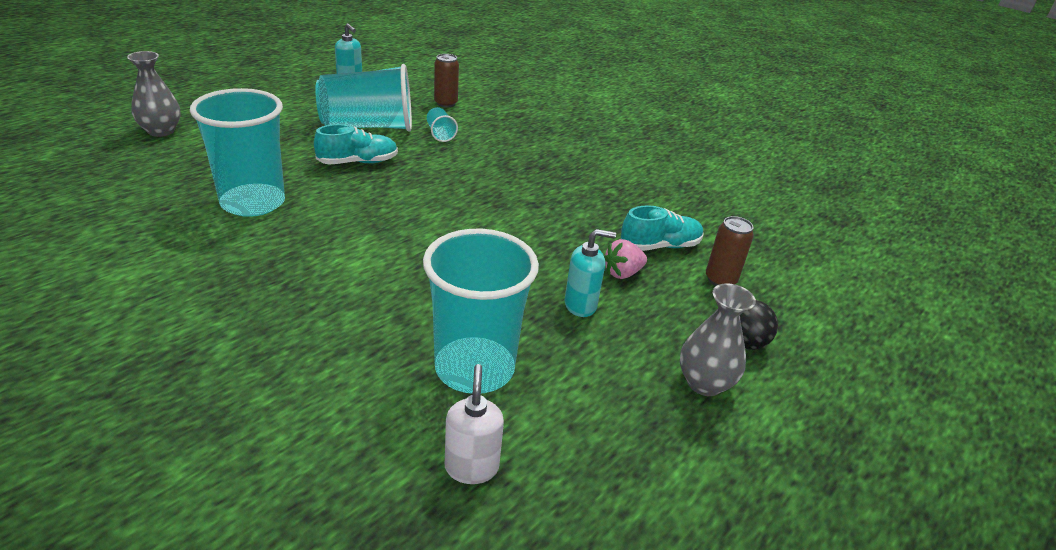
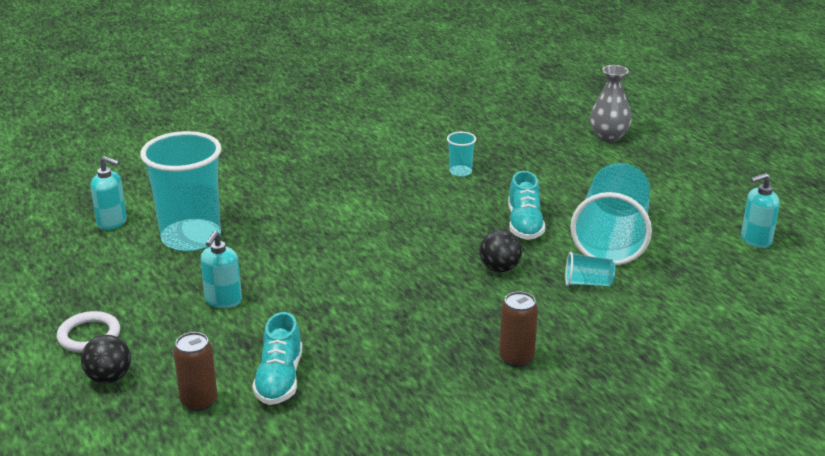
camera: 115 degrees right, 5 degrees down
(253, 202) = (460, 172): turquoise cup -> turquoise cup, size x0.42
(438, 168) = (499, 268): none -> black ball
(445, 103) = (685, 302): brown can -> brown can (516, 358)
(471, 467) = (112, 222): white soap dispenser -> turquoise soap dispenser
(622, 273) = (251, 338): pink strawberry -> none
(704, 383) = (89, 335): grey vase -> white ring

